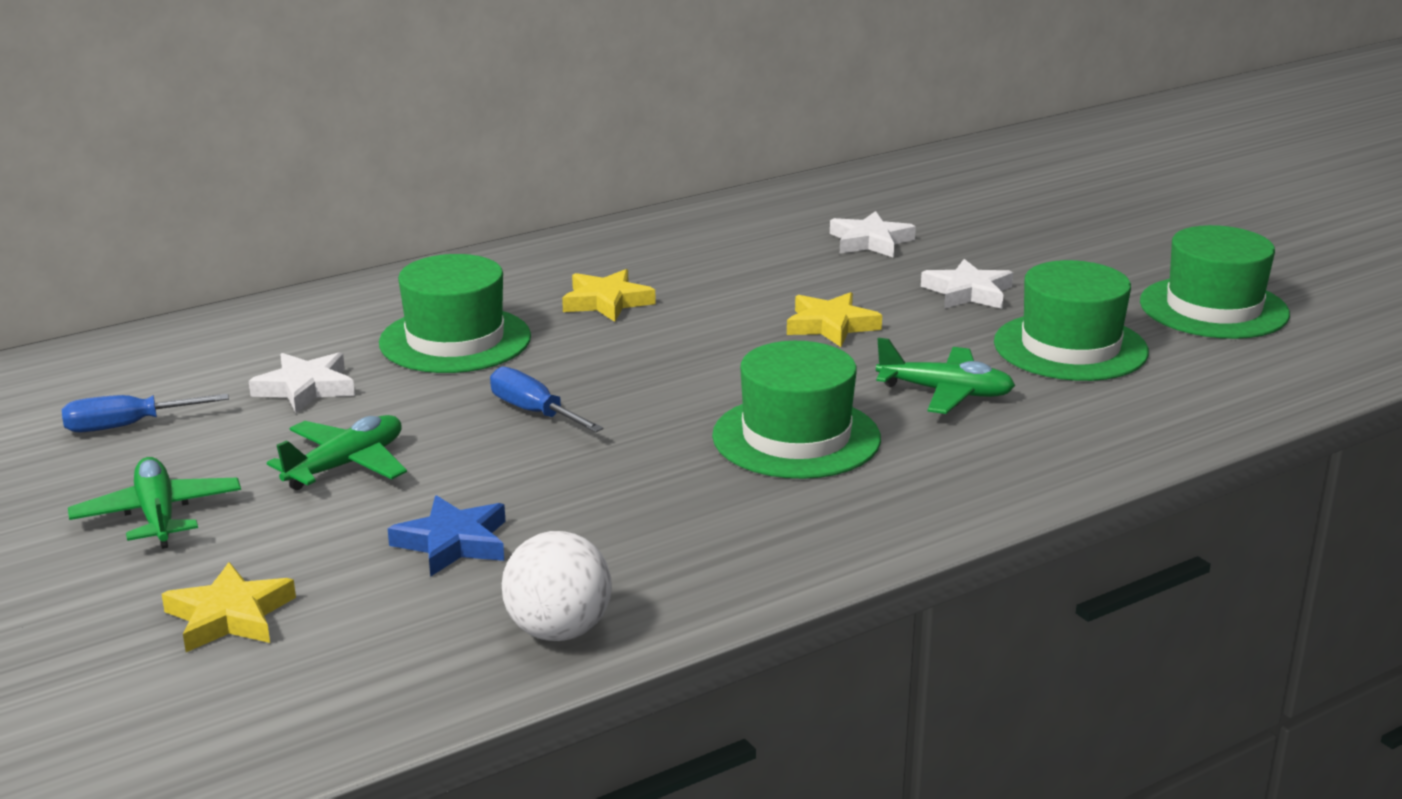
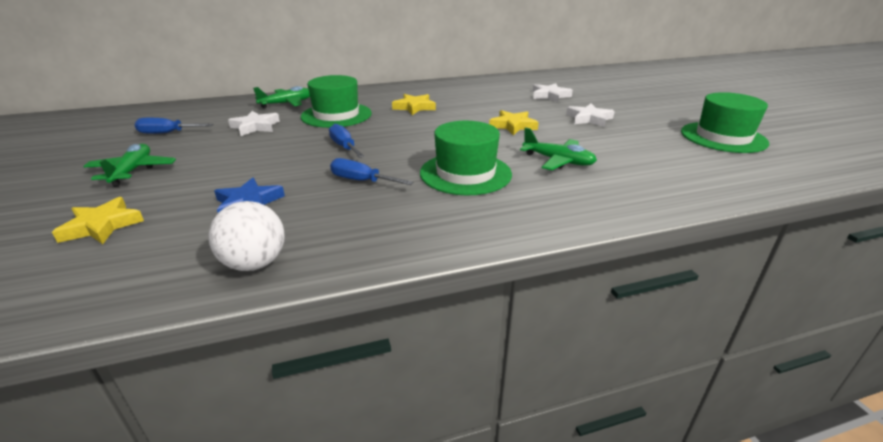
camera: 15 degrees right, 5 degrees up
(346, 465) = (238, 160): green plane -> green plane (287, 103)
(621, 476) = (361, 181): none -> blue screwdriver
(1070, 347) = (636, 147): green hat -> none

